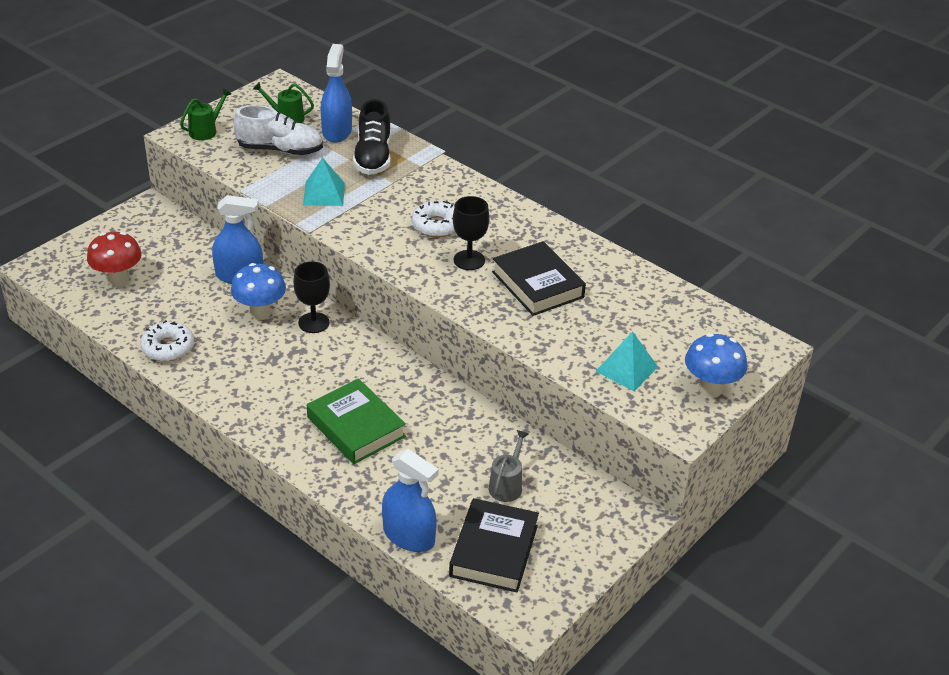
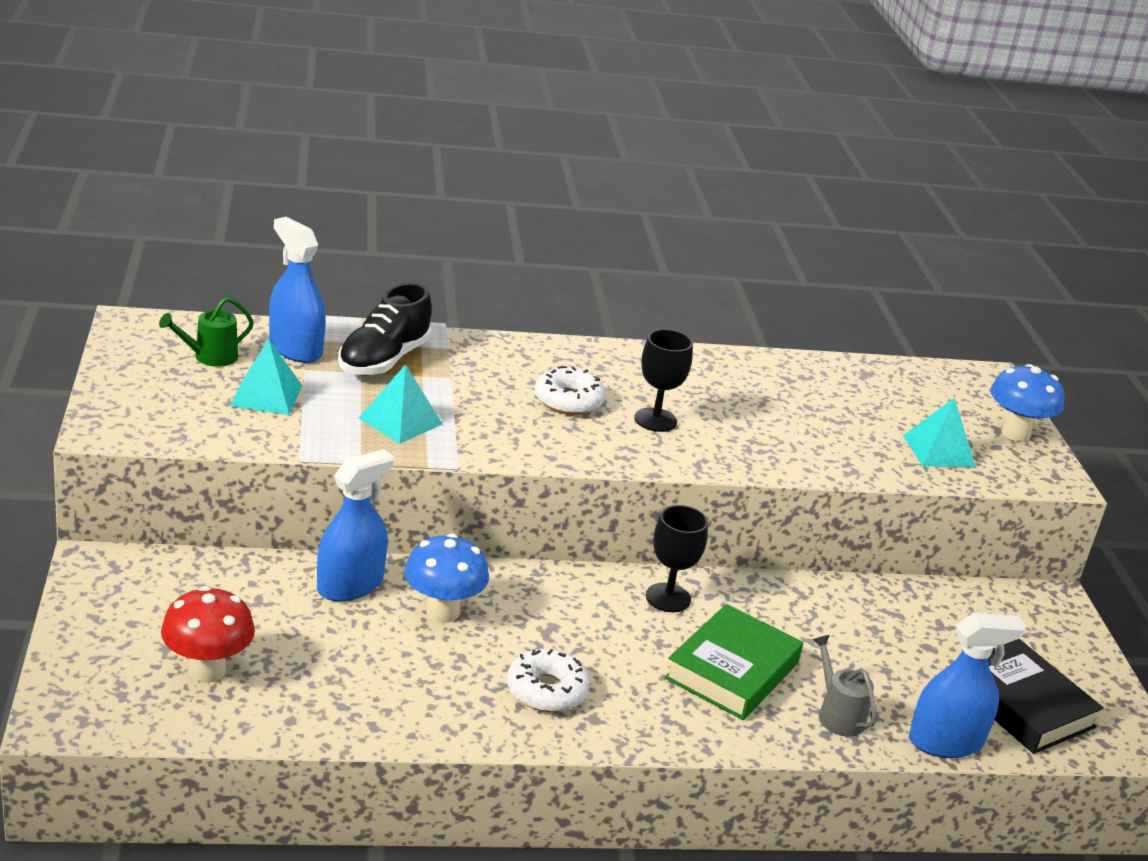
camera: 50 degrees left, 10 degrees down
(168, 348) = (406, 712): white donut -> white donut (546, 690)
(206, 131) = (133, 411): green watering can -> none
(280, 150) = (266, 395): white shoe -> turquoise pyramid
(313, 323) = (516, 590): black goblet -> black goblet (668, 598)
(356, 427) = (732, 670): green book -> green book turned 60 degrees counterclockwise
(373, 157) = (384, 360): black shoe -> black shoe turned 75 degrees clockwise
(507, 485) = (933, 638): grey watering can -> grey watering can (837, 714)
(537, 284) = (749, 413): black book -> none

